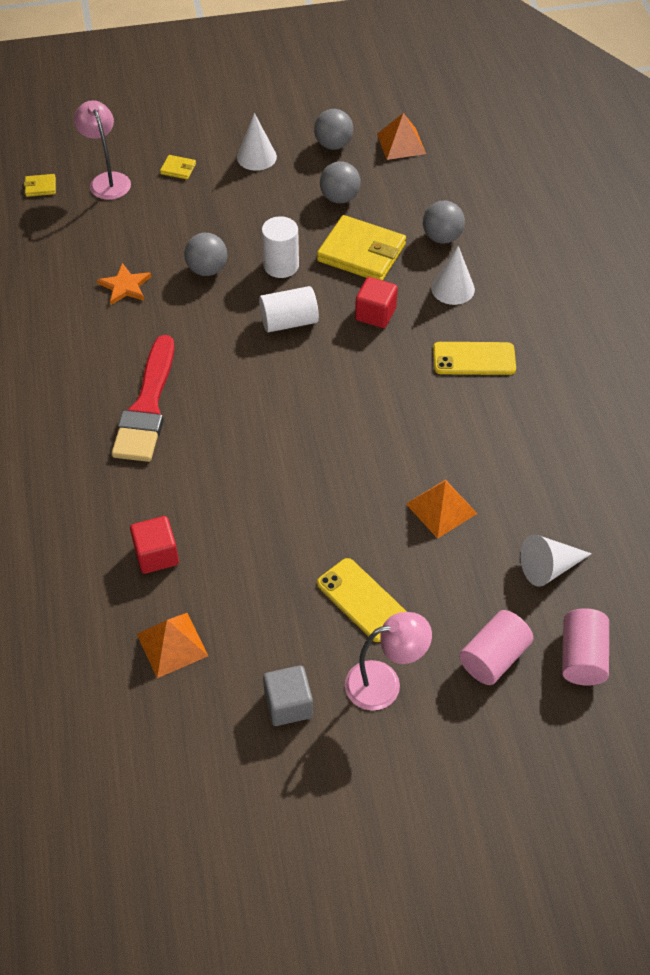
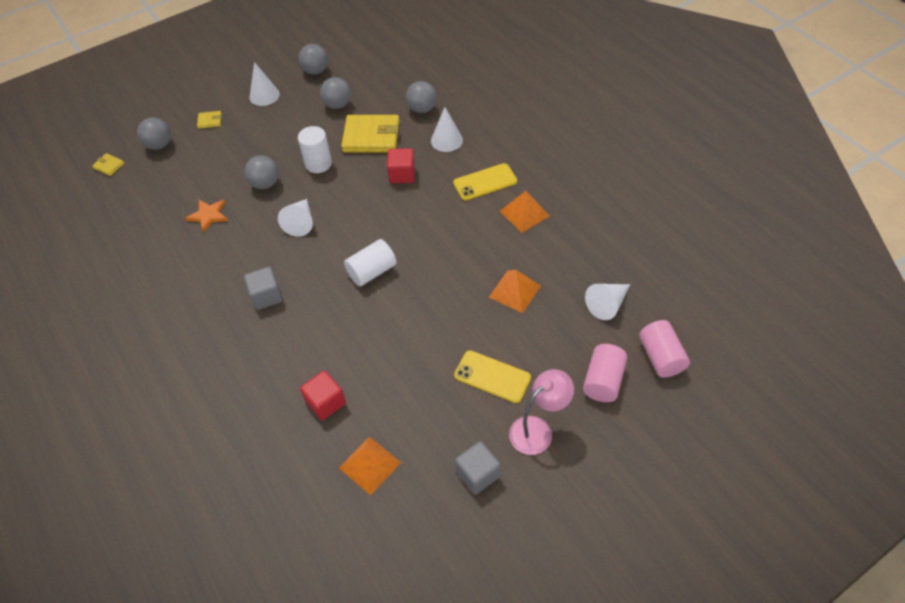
camera: 20 degrees left, 0 degrees up
(40, 187) = (109, 166): yellow wallet -> yellow wallet turned 60 degrees clockwise
(107, 180) = (159, 145): pink lamp -> grey ball
(147, 407) = (266, 296): red brush -> grey cube
(226, 332) = (300, 222): none -> white cone
(289, 321) = (343, 200): white cylinder -> white cylinder (372, 271)
(401, 143) = (363, 56): orange pyramid -> orange pyramid (524, 213)

